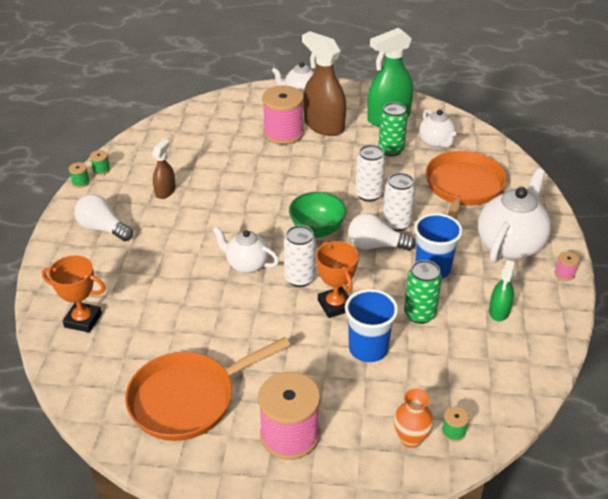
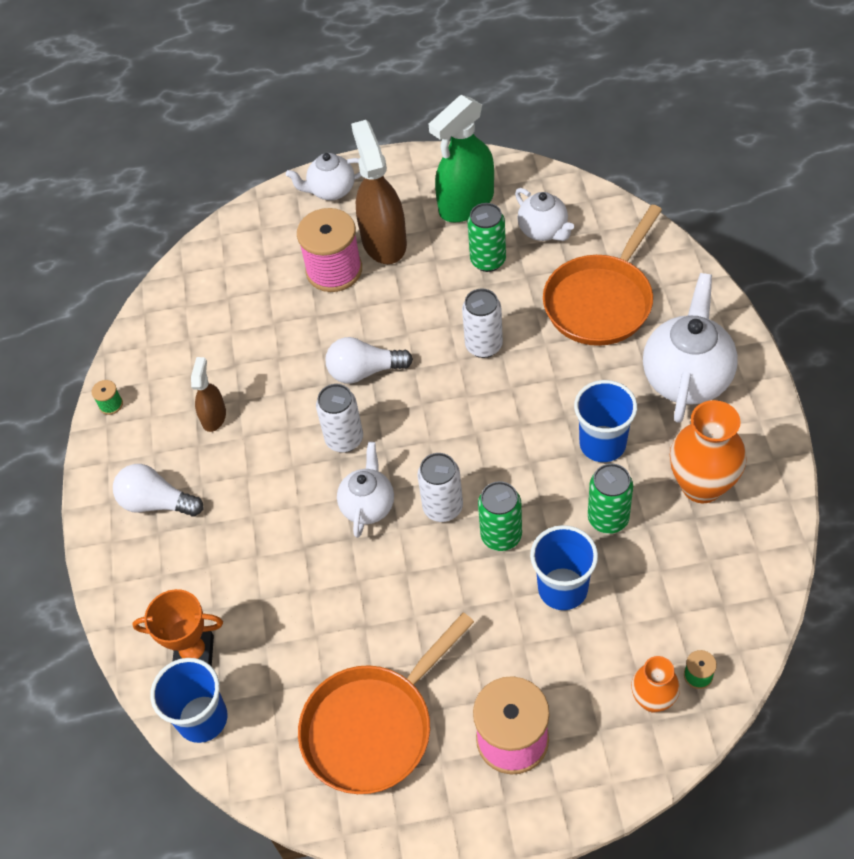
camera: 10 degrees left, 15 degrees up
(68, 361) = (202, 718): none -> blue cup
(81, 182) = (92, 434): green spool -> none
(247, 264) = (368, 506): white teapot -> white teapot turned 90 degrees clockwise
(317, 230) = (437, 424): green bowl -> none
(324, 126) = (384, 241): brown spray bottle -> brown spray bottle turned 45 degrees clockwise
(335, 305) = (501, 536): orange trophy -> green can
(376, 245) = (520, 427): white light bulb -> white light bulb (364, 371)
(396, 224) = (535, 384): white can -> white can (344, 439)
(463, 188) = (601, 301): orange pan -> orange pan turned 150 degrees counterclockwise
(499, 311) = (701, 486): green spray bottle -> orange vase
(564, 274) = (764, 404): pink spool -> none

